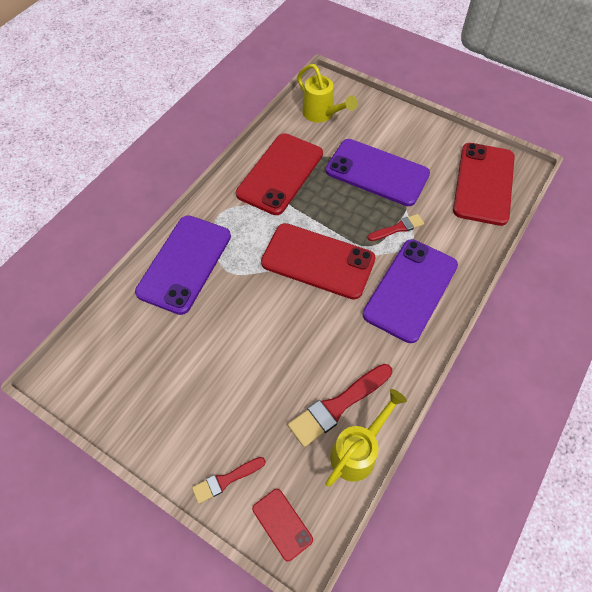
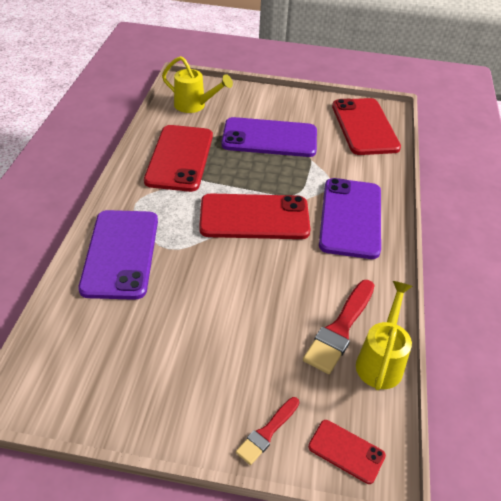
camera: 25 degrees left, 15 degrees down
(397, 228) = (312, 175): red brush -> none

